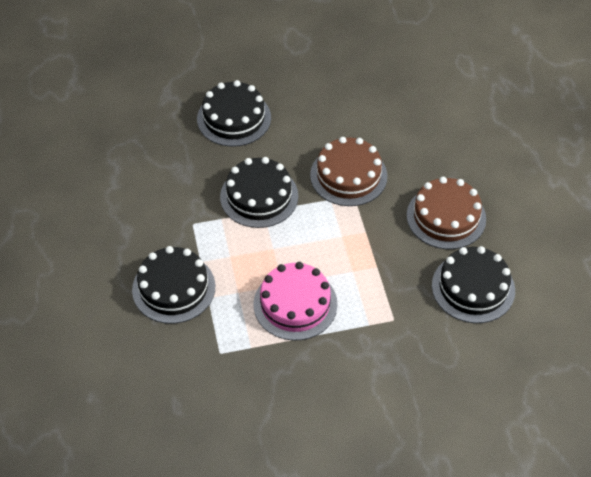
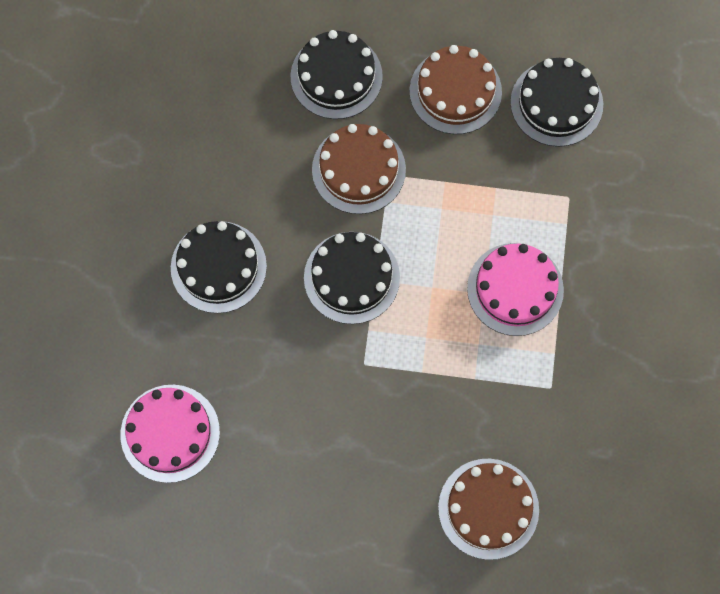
camera: 70 degrees left, 20 degrees up
(99, 128) = (170, 433): none -> pink cake
(102, 337) = (488, 508): none -> brown cake
(173, 288) = (448, 412): black cake -> black cake (336, 76)

